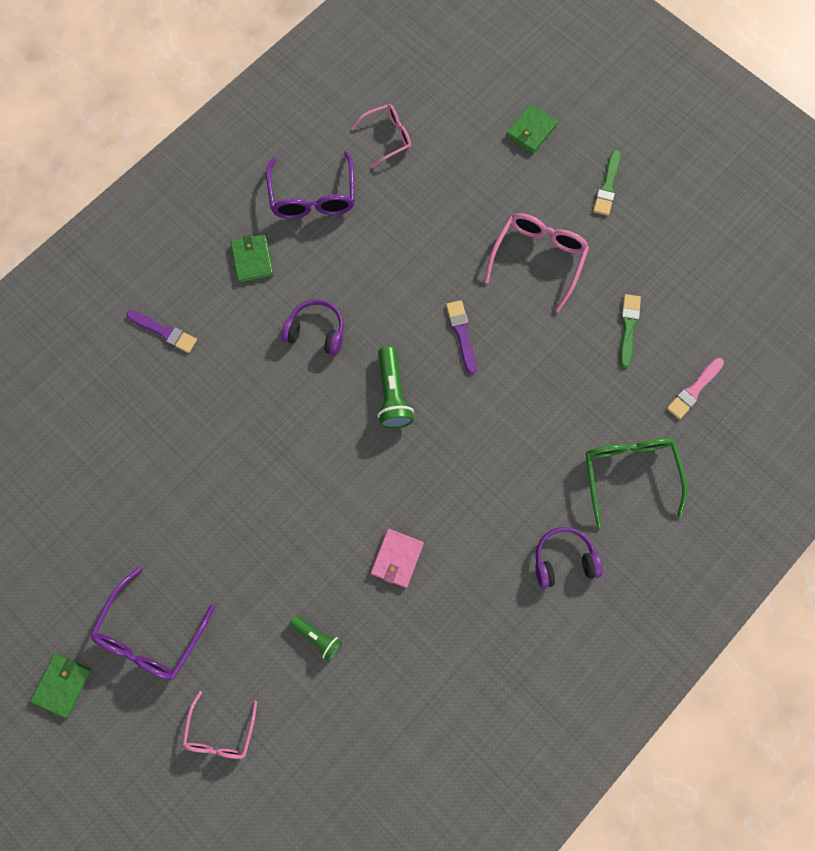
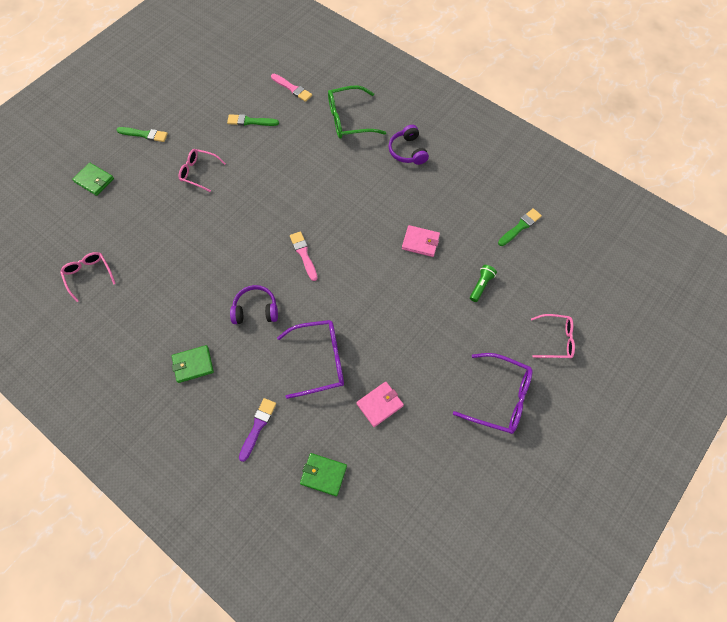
camera: 95 degrees left, 10 degrees down
(63, 685) = (549, 458): green wallet -> green wallet (323, 474)
(168, 476) = (380, 404): none -> pink wallet
(313, 197) = (138, 324): purple glasses -> purple glasses (320, 360)
(316, 331) = (255, 310): purple headphones -> purple headphones turned 75 degrees clockwise
(392, 394) = (304, 254): green flashlight -> pink brush
(410, 717) = (520, 227): none -> green brush
(461, 333) = (256, 214): purple brush -> none
(538, 258) = (198, 172): pink glasses -> pink glasses, size x0.65

